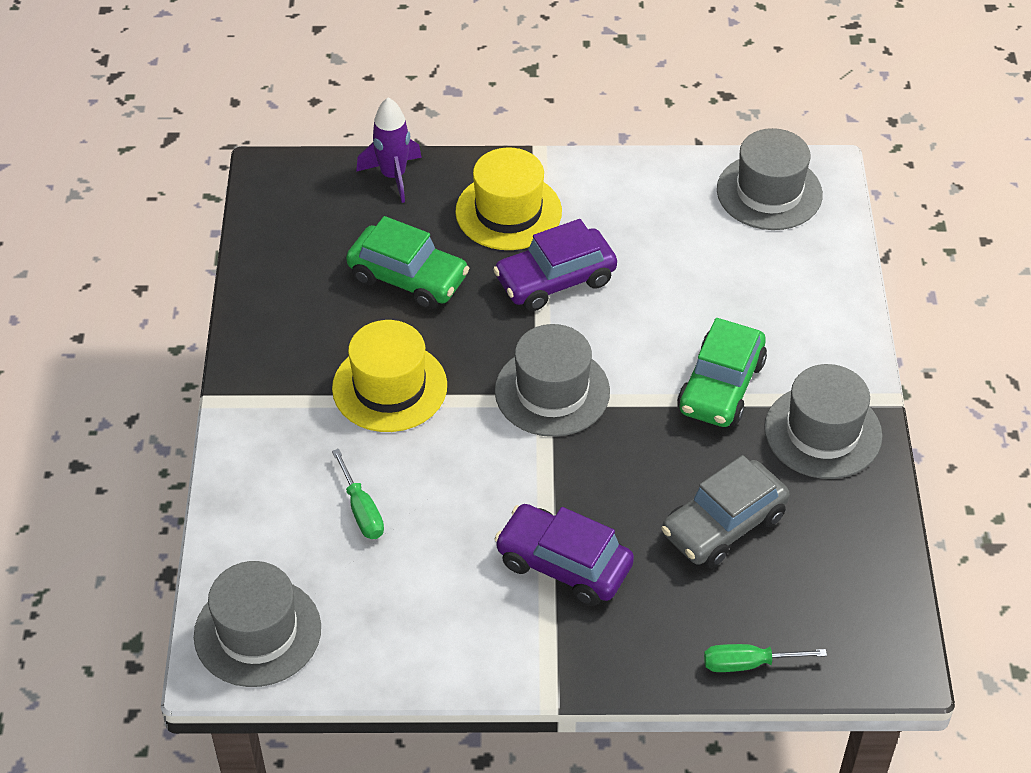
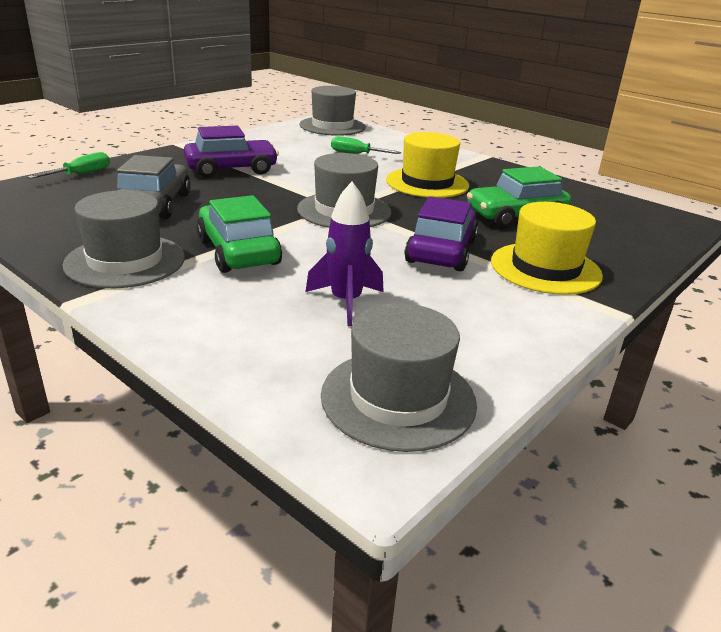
camera: 130 degrees right, 20 degrees down
(393, 176) = (641, 250): purple rocket -> purple rocket (346, 302)

